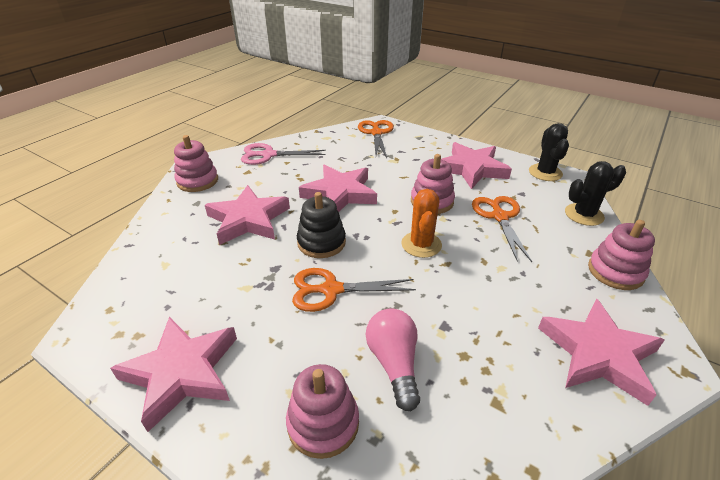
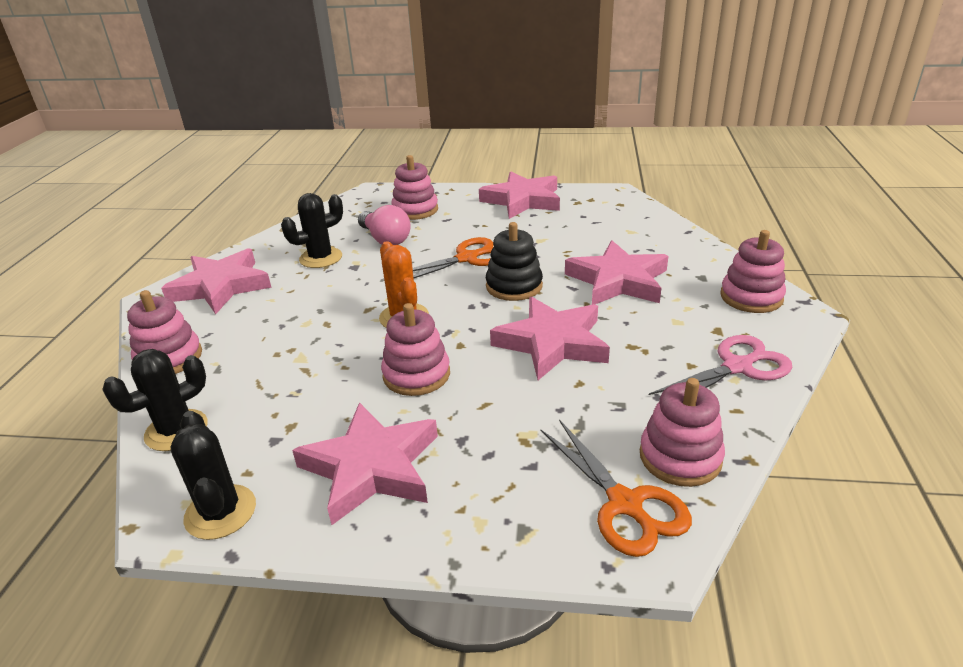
camera: 155 degrees right, 5 degrees down
(340, 137) = (680, 457): none -> pink stacking toy
(480, 359) = (321, 258): none -> black cactus
(499, 217) = (311, 383): orange scissors -> none

